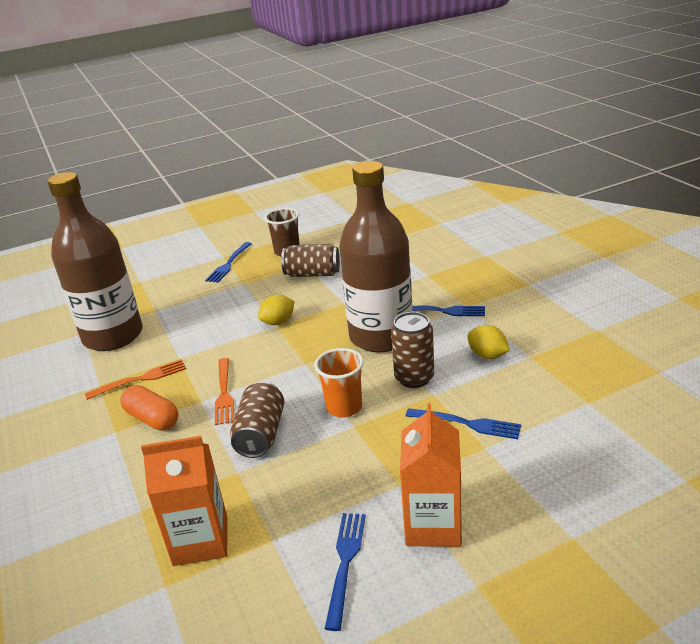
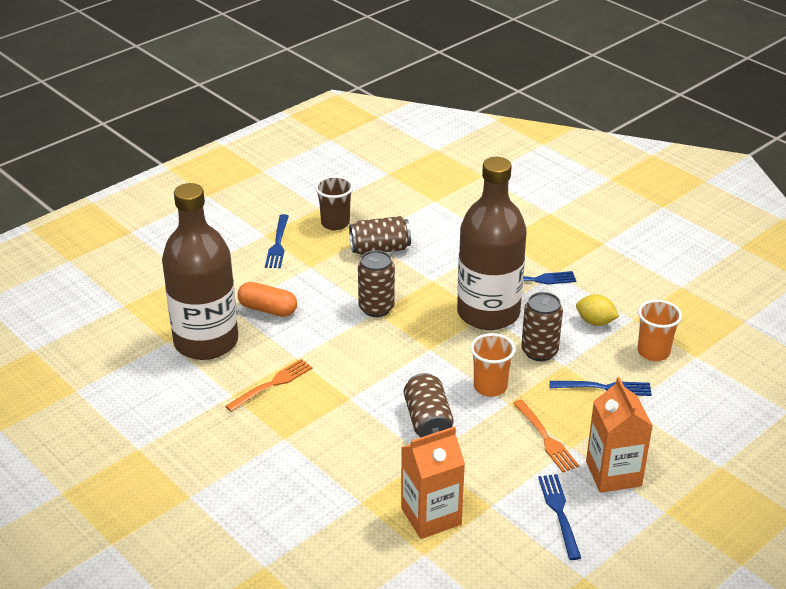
camera: 20 degrees left, 5 degrees up
(152, 419) = (313, 421): orange capsule -> orange capsule (267, 309)
(224, 393) = (368, 388): orange fork -> orange fork (546, 438)
(278, 322) = (376, 308): yellow lemon -> brown can
(539, 392) = (653, 352): none -> orange cup

